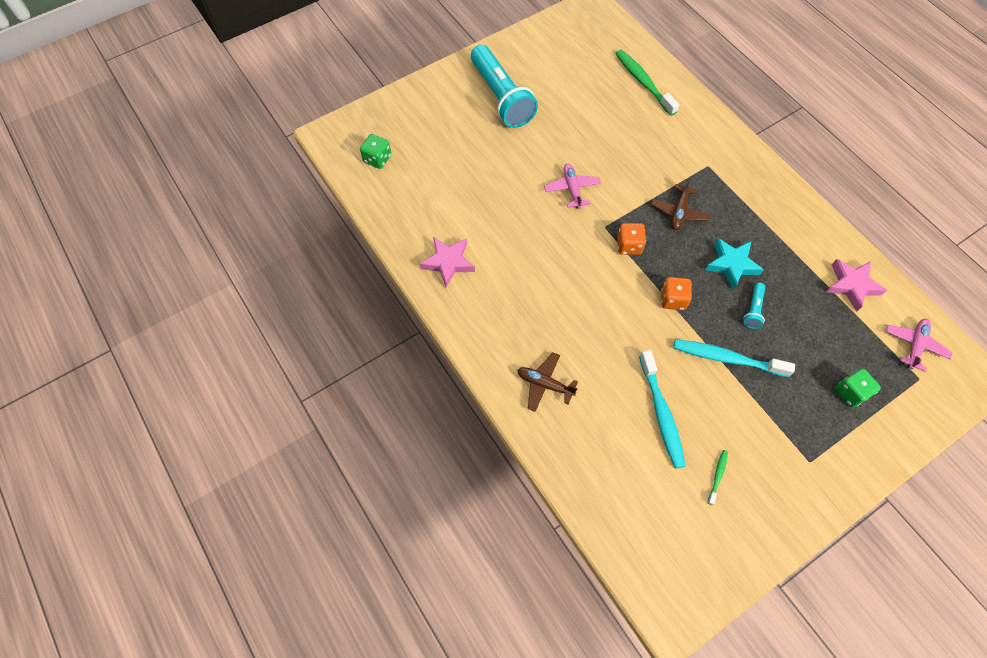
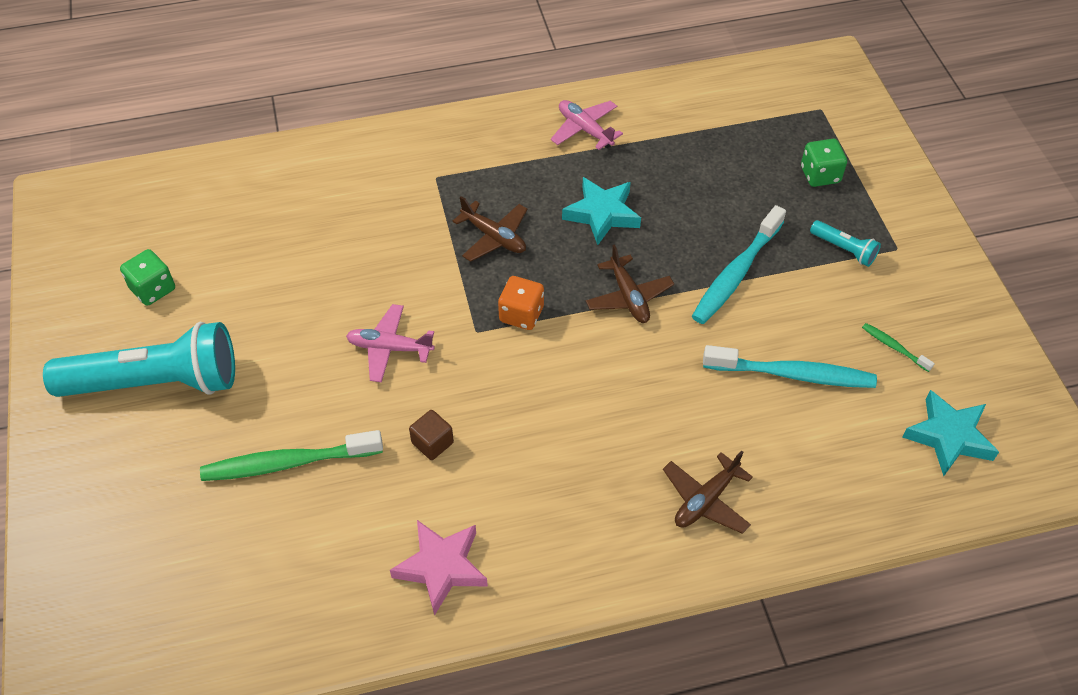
camera: 70 degrees left, 10 degrees down
(377, 159) = (168, 620): green dice -> green dice (153, 289)
(521, 231) = (432, 443): none -> brown cube
(643, 82) = (248, 192): green toothbrush -> green toothbrush (287, 463)
(659, 527) = (948, 437): none -> turquoise star
(673, 299) = (628, 297): orange dice -> brown plane
(753, 310) = (677, 219): turquoise flashlight -> turquoise flashlight (844, 249)
(851, 285) = (680, 113): pink star -> none
(914, 345) = (778, 95): pink plane -> pink plane (585, 129)

